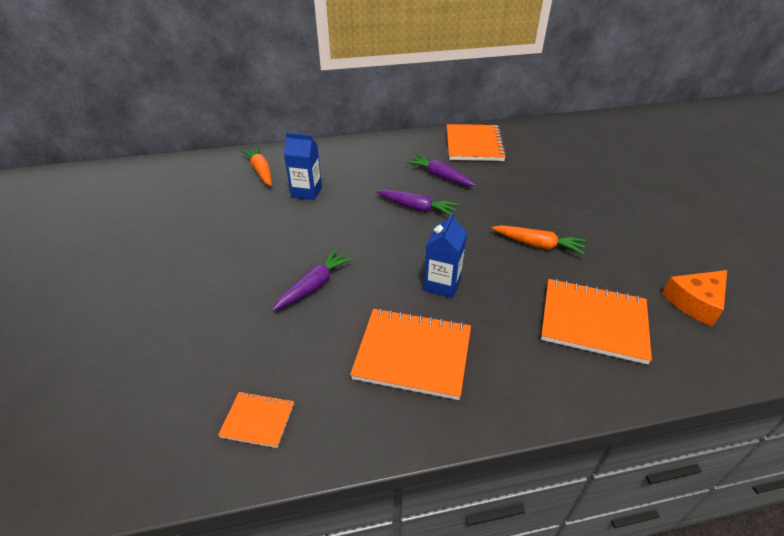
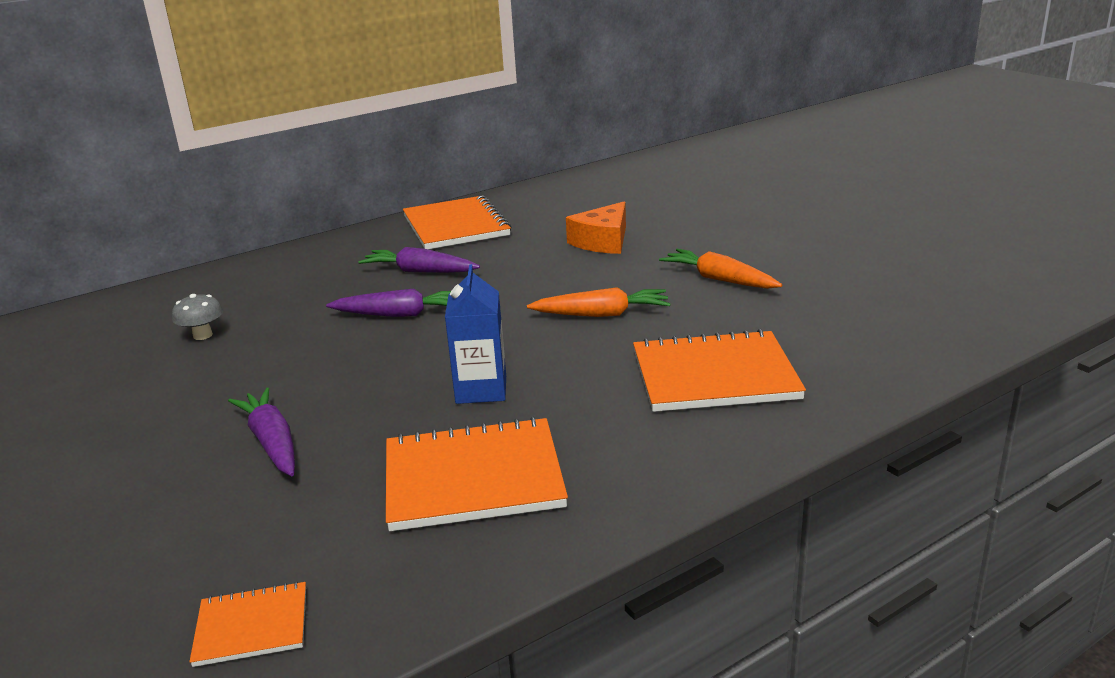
camera: 20 degrees left, 15 degrees down
(261, 171) = (104, 328): orange carrot -> orange carrot (719, 279)
(306, 192) = (203, 335): blue carton -> grey mushroom
(314, 286) = (272, 442): purple carrot -> purple carrot turned 45 degrees counterclockwise
(695, 302) = (833, 324): orange cheese -> orange cheese (603, 241)

